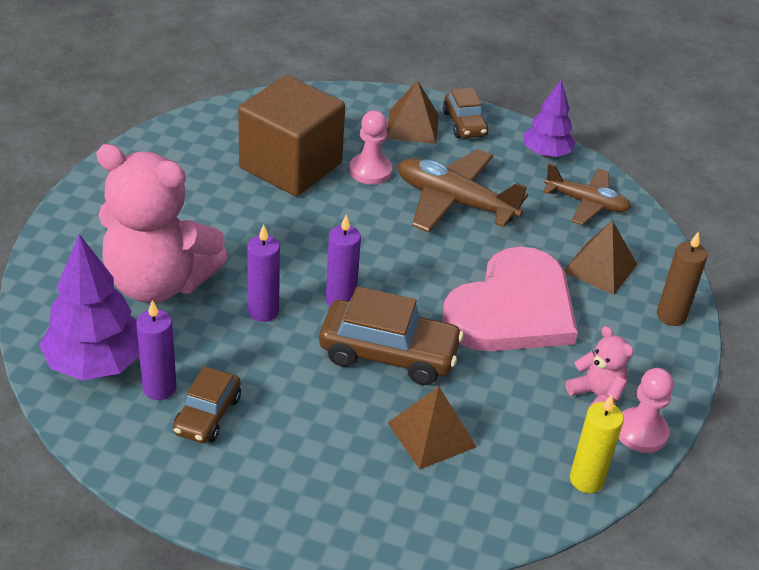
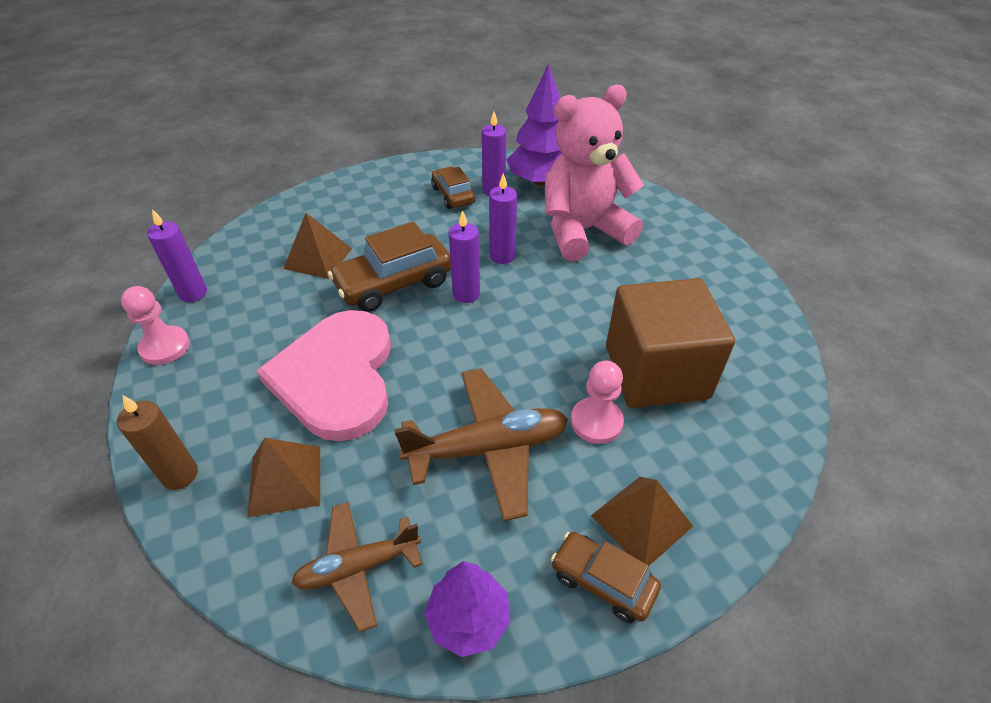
camera: 140 degrees right, 5 degrees up
(586, 480) = (193, 293): yellow candle -> purple candle
(597, 396) = (216, 351): pink teddy bear -> none

